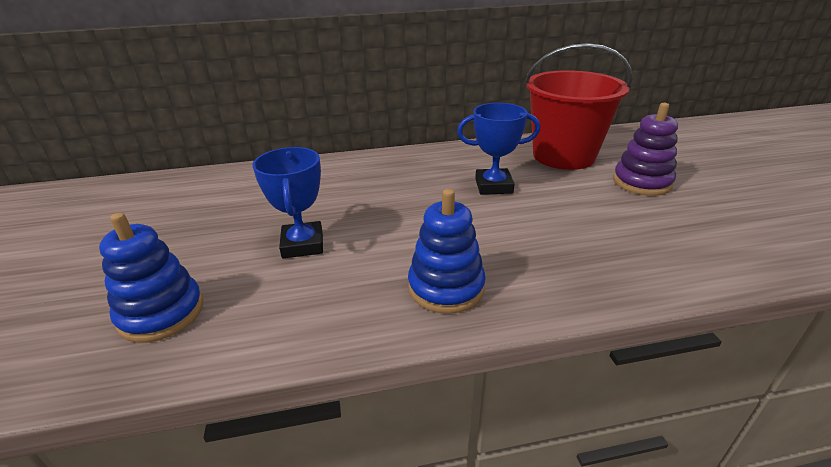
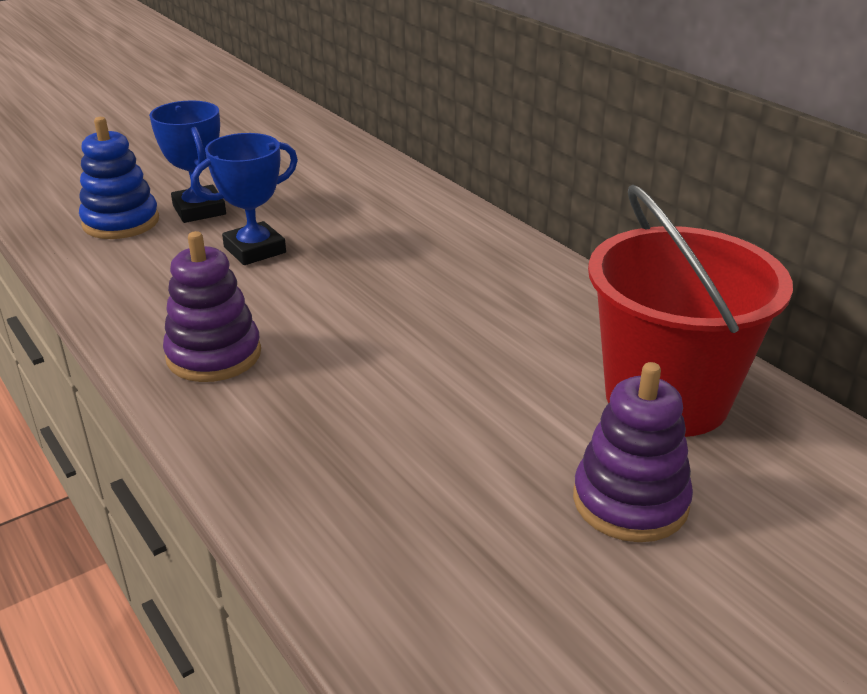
camera: 65 degrees right, 0 degrees up
(446, 287) = (214, 355): blue stacking toy -> purple stacking toy
(493, 186) = (486, 344): blue trophy -> blue trophy (199, 210)

